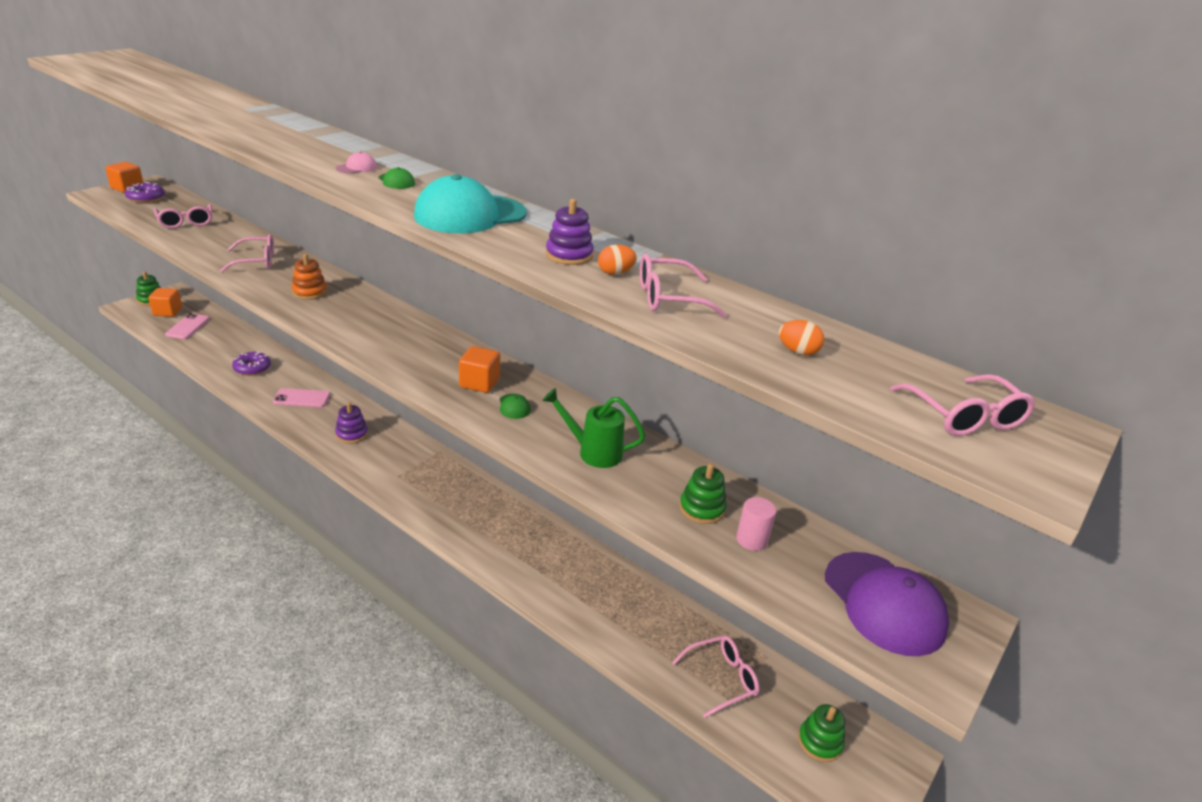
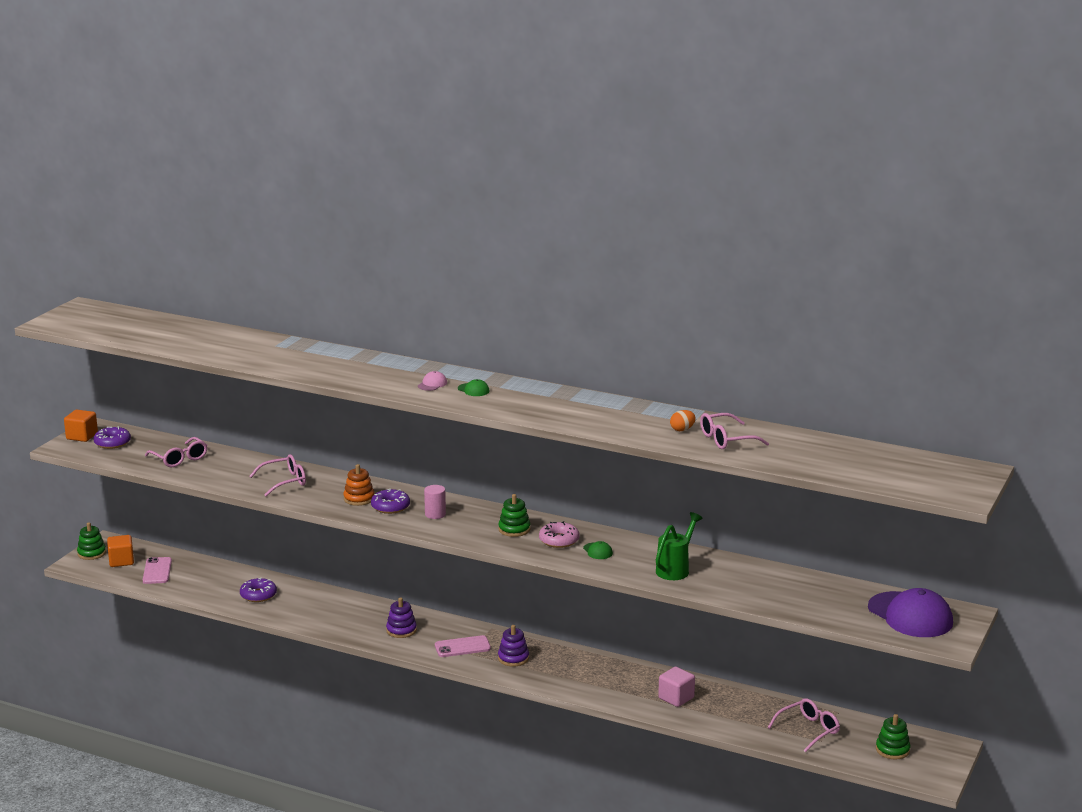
camera: 10 degrees left, 10 degrees down
(302, 398) = (330, 611): pink phone -> pink phone (462, 647)
(332, 307) = (390, 507): none -> purple donut
(470, 215) = (552, 406): turquoise cap -> none
(479, 383) = (559, 540): orange cube -> pink donut
(569, 255) = (643, 423): purple stacking toy -> purple stacking toy (513, 658)
(584, 589) = (676, 698): none -> pink cube
(592, 452) = (675, 569): green watering can -> green watering can turned 120 degrees clockwise
(702, 509) = (771, 588): green stacking toy -> green stacking toy (514, 529)
(751, 540) = (813, 599): pink cylinder -> pink cylinder (435, 514)
(797, 352) = (820, 457): orange egg -> none
(965, 417) = (925, 475): pink glasses -> none

